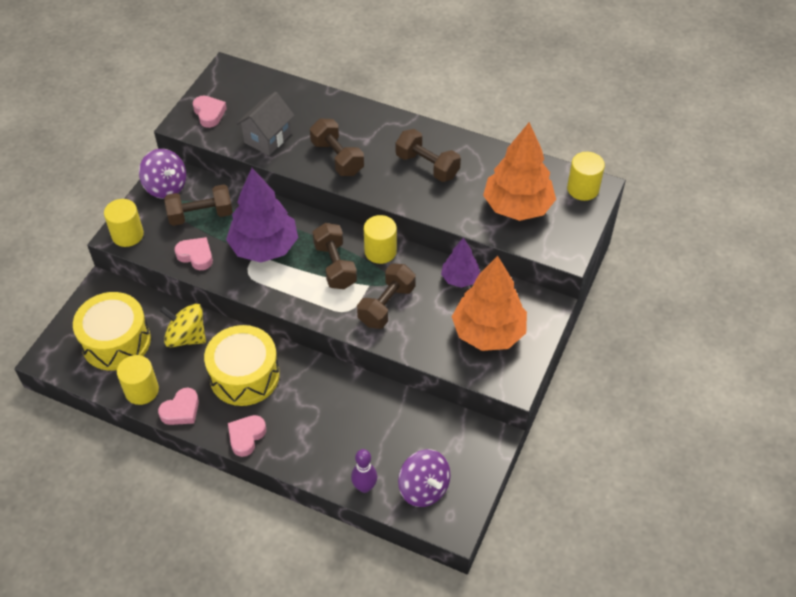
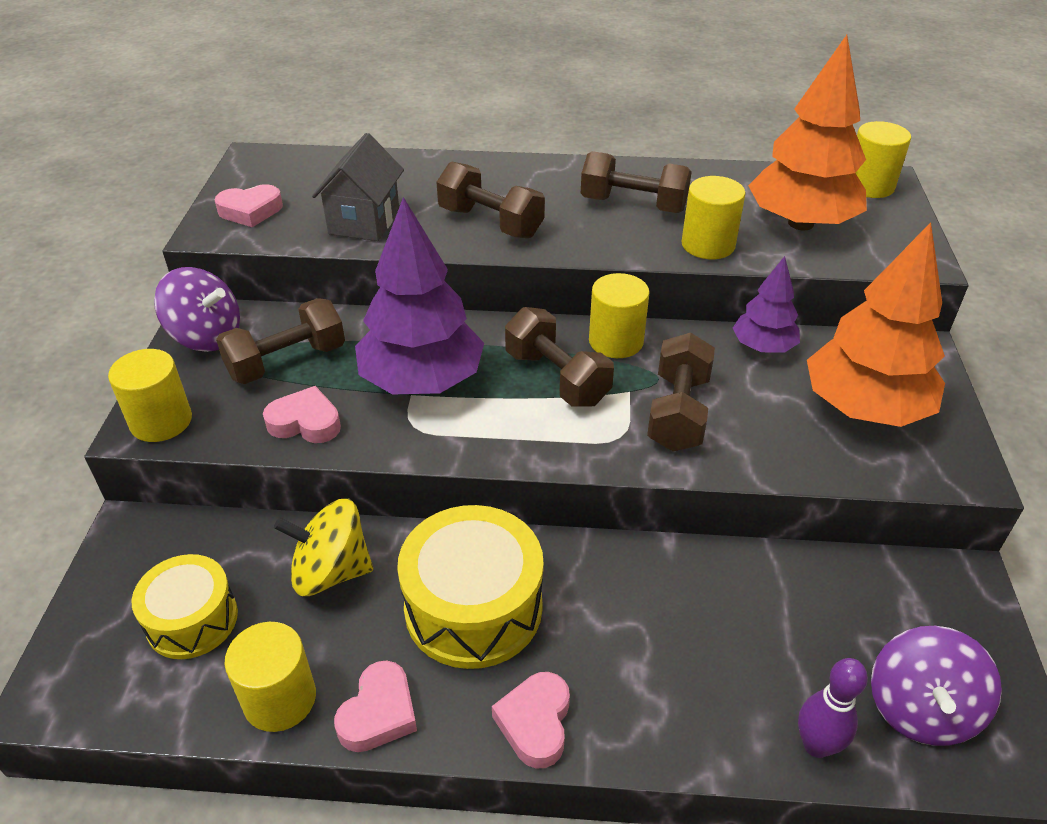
camera: 20 degrees left, 10 degrees down
(116, 341) = (192, 620): yellow drum -> yellow drum, size x0.64
(209, 113) = (250, 211): pink heart -> pink heart turned 120 degrees clockwise
(424, 488) = (920, 709): purple spinning top -> purple spinning top turned 75 degrees clockwise
(451, 208) = (708, 245): none -> yellow cylinder

